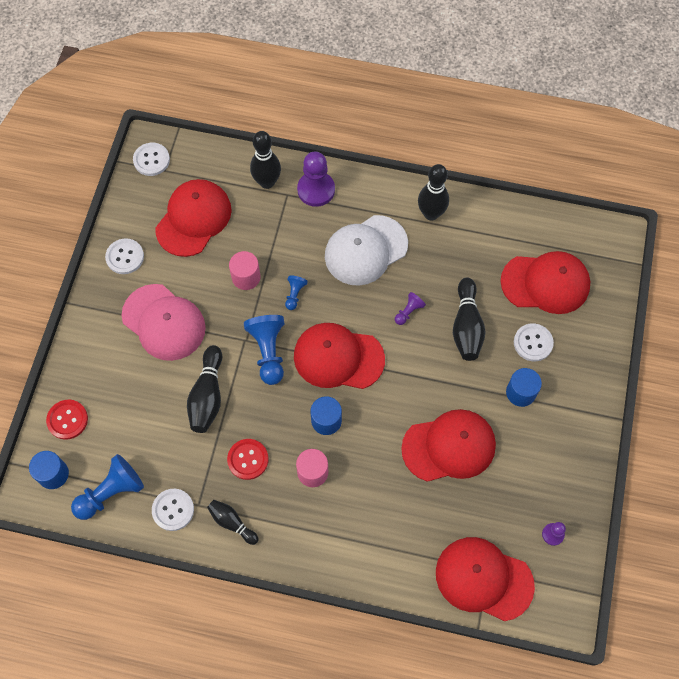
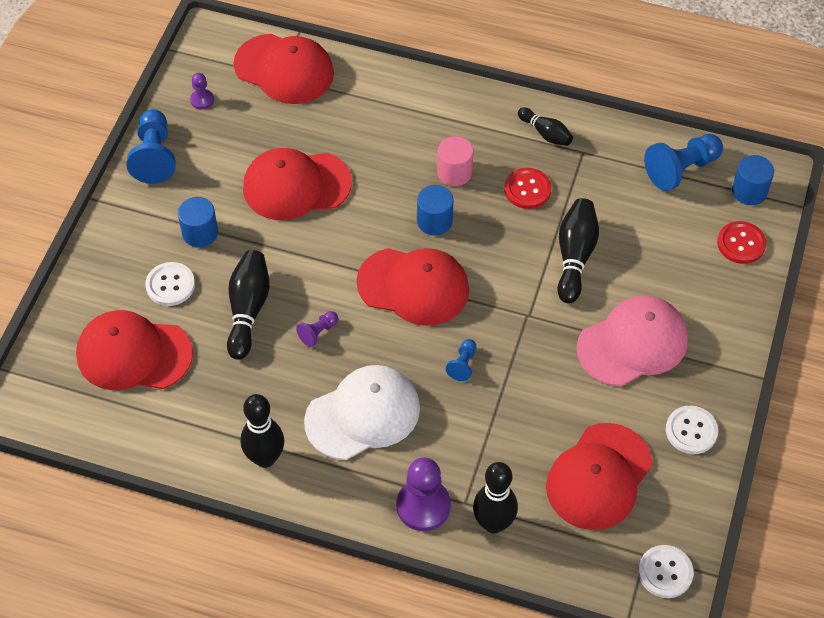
camera: 175 degrees left, 10 degrees down
(164, 322) = (633, 343): pink cap -> pink cap turned 105 degrees clockwise
(173, 510) = (611, 149): white button -> none
(246, 277) = (526, 391): pink cylinder -> none
(268, 352) = (500, 299): blue pawn -> blue pawn (154, 156)

